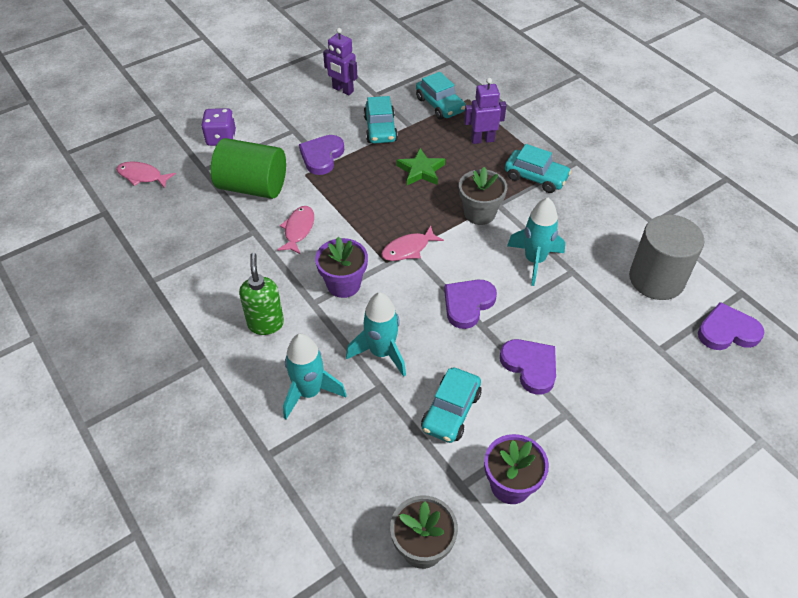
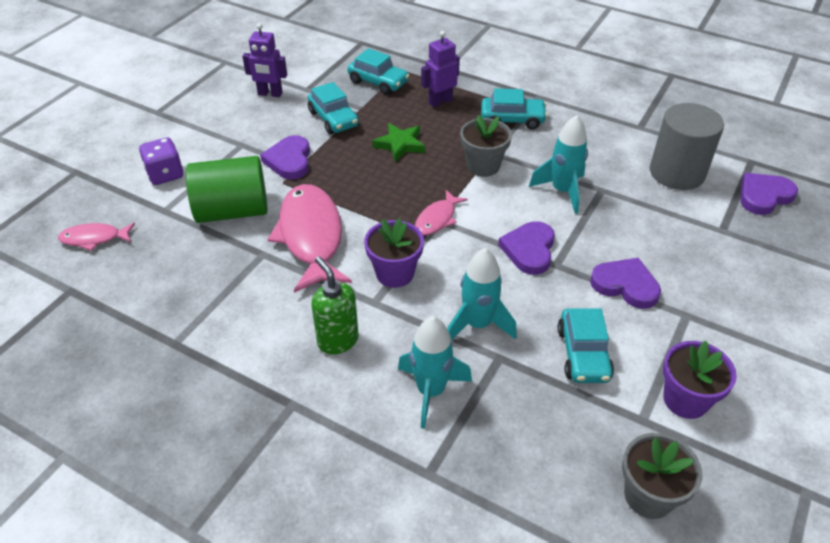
camera: 25 degrees left, 5 degrees down
(298, 230) = (311, 237): pink fish -> pink fish, size x2.00

